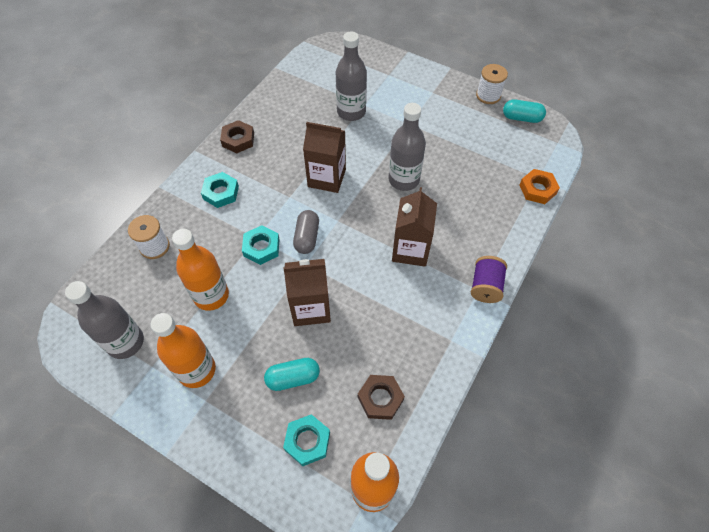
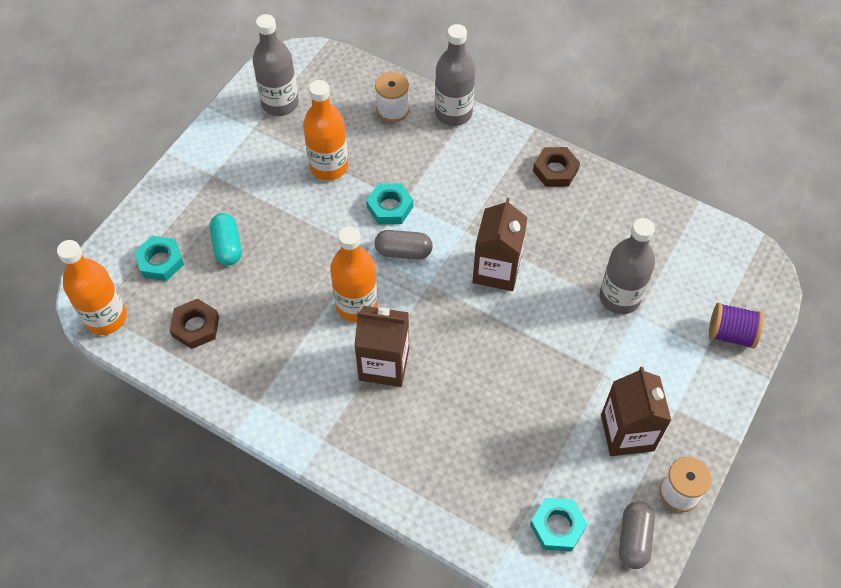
camera: 90 degrees right, 0 degrees up
(197, 370) = (245, 164): orange bottle -> orange bottle (356, 305)
(221, 192) = (469, 161): turquoise nut -> turquoise nut (557, 526)
(311, 308) = (308, 259): brown carton -> brown carton (627, 433)
(403, 180) = (497, 361): grey bottle -> grey bottle (453, 113)
(485, 286) = (327, 449): purple spool -> purple spool (731, 334)
(521, 118) = (634, 539): turquoise capsule -> grey capsule
(537, 189) = (487, 541): orange nut -> none

